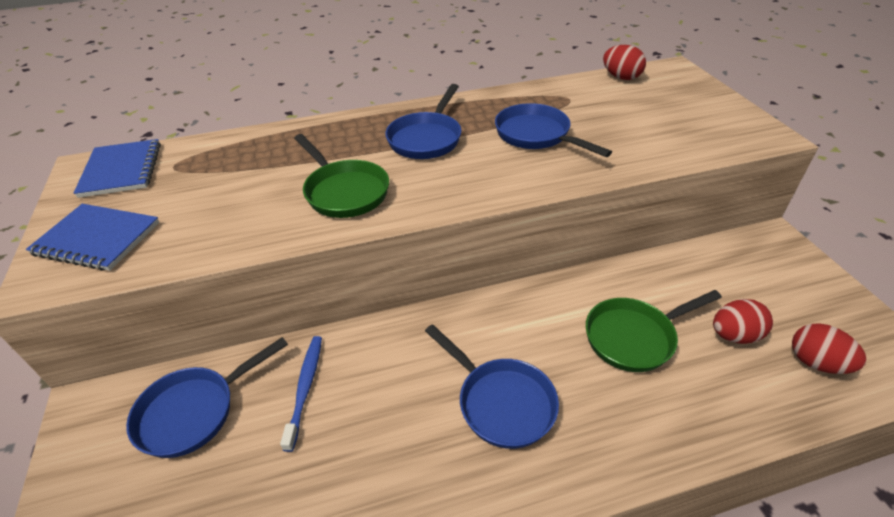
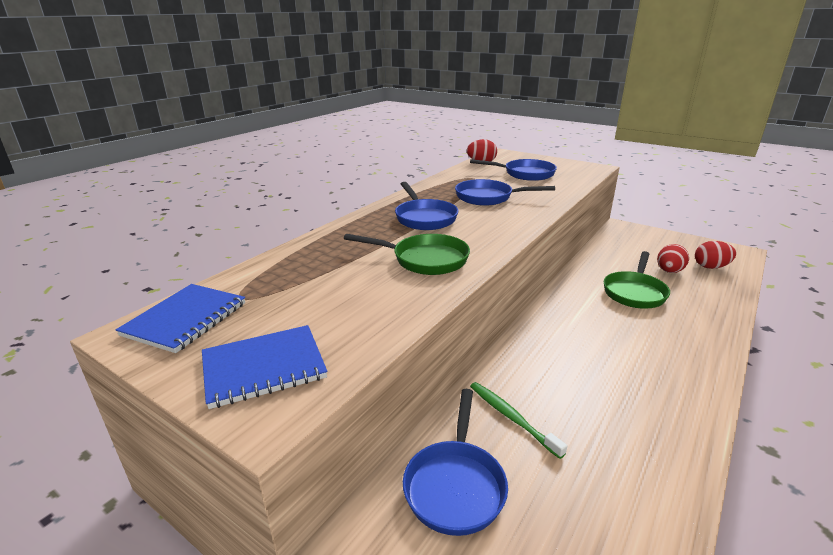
camera: 40 degrees left, 15 degrees down
(121, 170) = (185, 319): blue notebook -> blue notebook turned 75 degrees clockwise
(305, 388) = (511, 417): blue toothbrush -> green toothbrush
(501, 402) = (627, 354): blue pan -> blue pan (525, 174)

